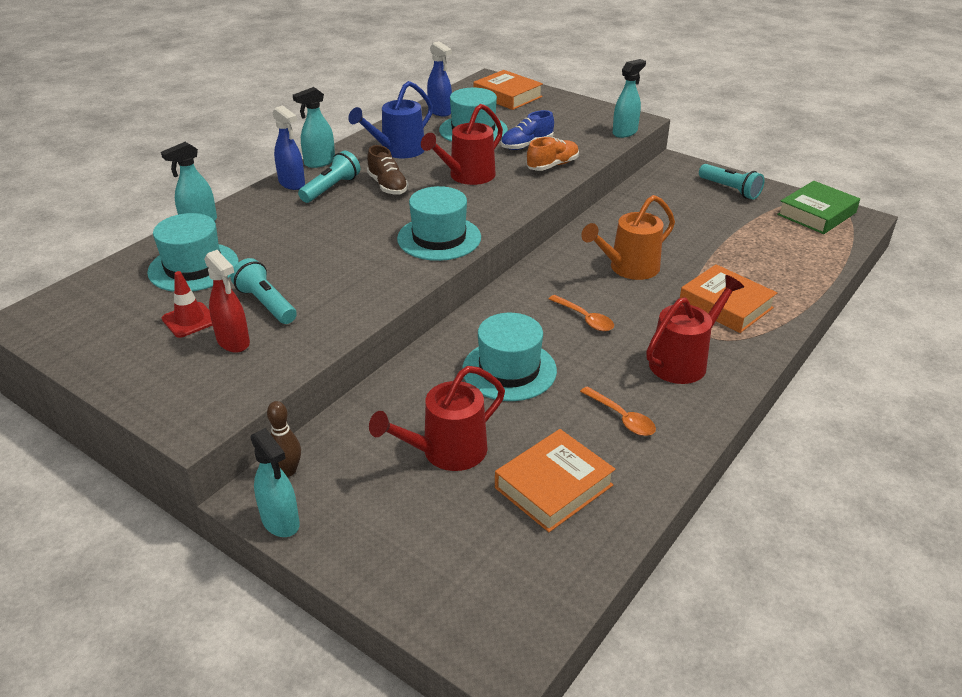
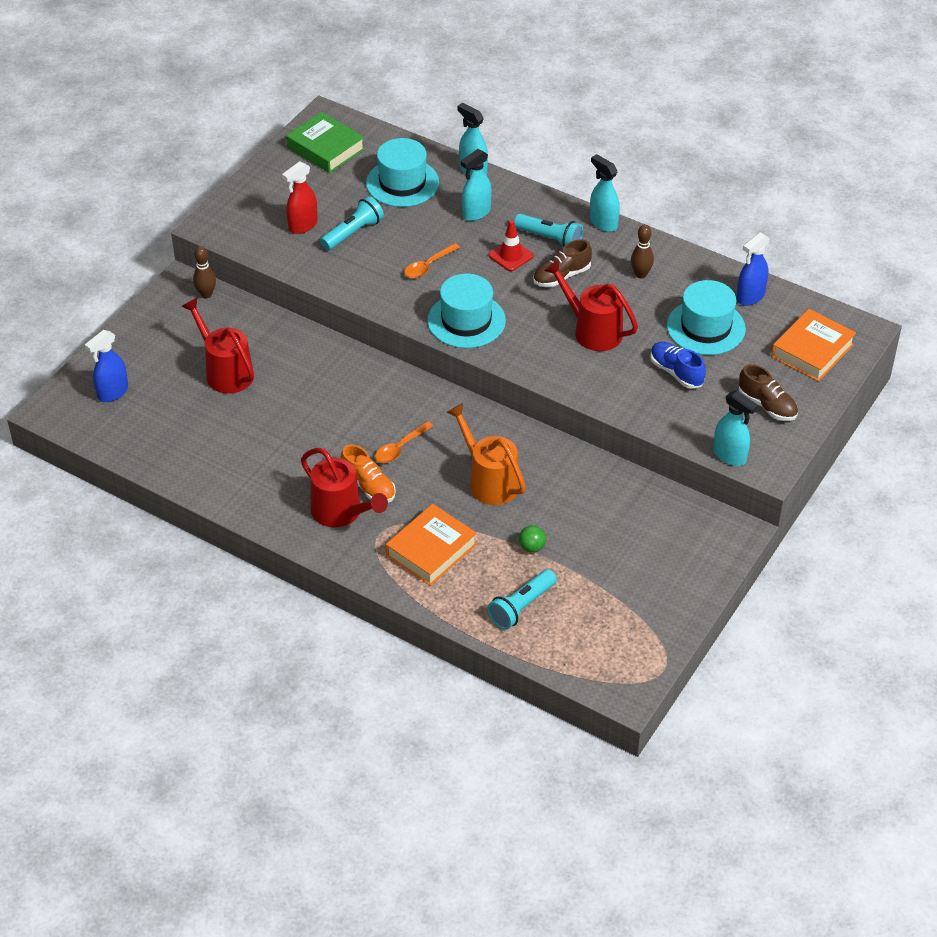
camera: 85 degrees right, 10 degrees up
(189, 320) = (329, 197): red traffic cone -> red traffic cone (510, 255)
(280, 522) = (159, 299): turquoise spray bottle -> turquoise spray bottle (476, 213)
(292, 183) = (555, 212): blue spray bottle -> blue spray bottle (112, 392)
(398, 151) = (641, 274): blue watering can -> brown bowling pin
(509, 370) = (323, 401): turquoise hat -> none
(552, 165) = (629, 394): orange shoe -> orange shoe (368, 486)
(553, 486) = (190, 430): orange book -> none
(568, 115) = (767, 405): none -> brown shoe
(622, 418) = (265, 469): orange spoon -> orange spoon (428, 266)
(710, 251) = (532, 547): none -> green ball
(730, 190) = (675, 578): turquoise flashlight -> turquoise flashlight (521, 607)
(816, 214) = (630, 652): green book -> green book (325, 148)

